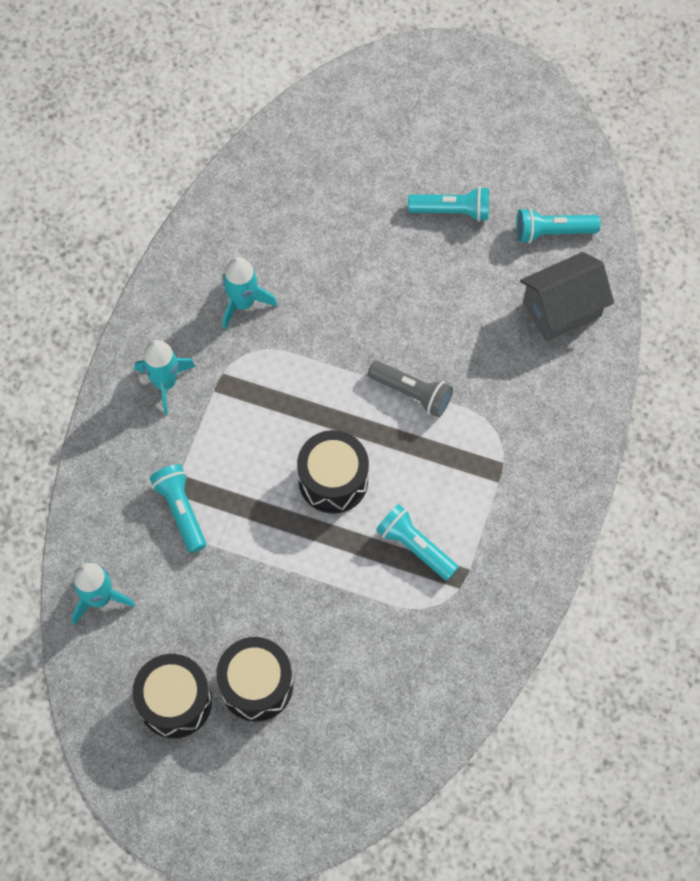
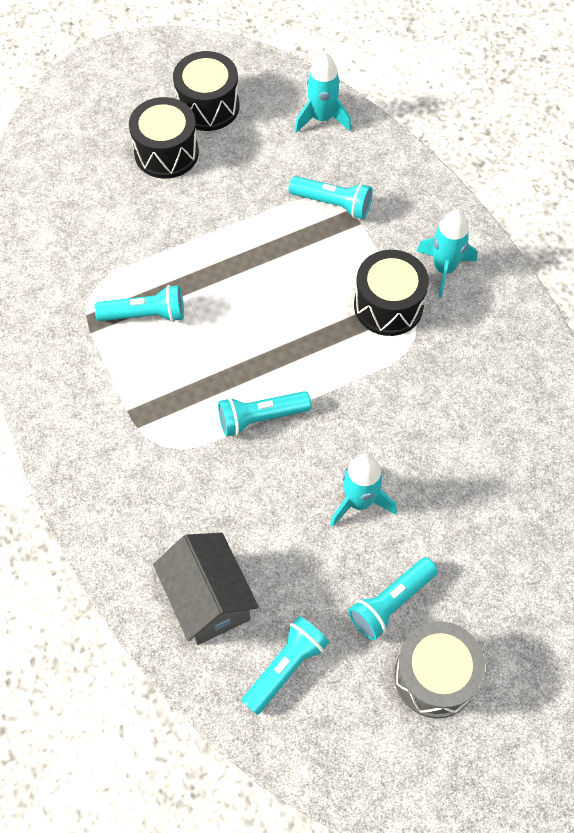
camera: 135 degrees right, 5 degrees down
(243, 303) = (461, 370): turquoise rocket -> turquoise rocket (359, 501)
(333, 480) = (252, 308): black drum -> black drum (388, 306)
(412, 393) = (260, 418): grey flashlight -> turquoise flashlight
(470, 154) = (434, 676): none -> grey drum
(562, 309) = (208, 599): grey house -> grey house turned 45 degrees counterclockwise

